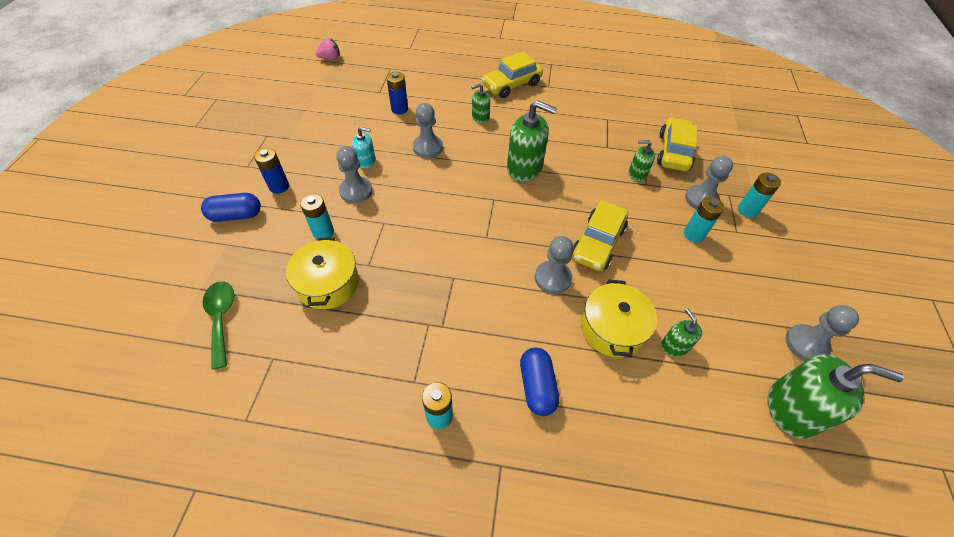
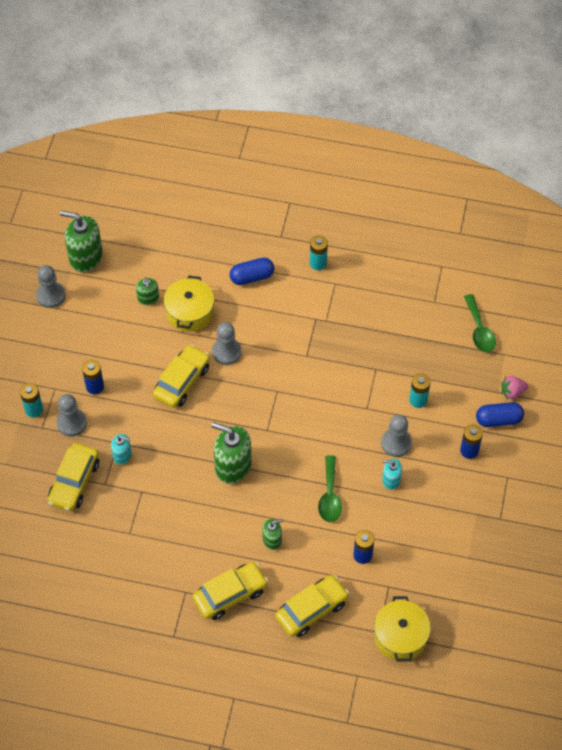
camera: 175 degrees left, 5 degrees up
(328, 283) = (405, 354): yellow pot -> yellow pot (400, 636)
(330, 58) = (458, 654): pink strawberry -> pink strawberry (512, 392)
(428, 147) = (330, 496): grey pawn -> green spoon
(444, 78) = (311, 609): none -> yellow car
(537, 386) = (252, 277): blue capsule -> blue capsule turned 75 degrees clockwise
(637, 174) = (122, 455): green soap dispenser -> turquoise soap dispenser
(693, 234) = (95, 386): turquoise battery -> blue battery

